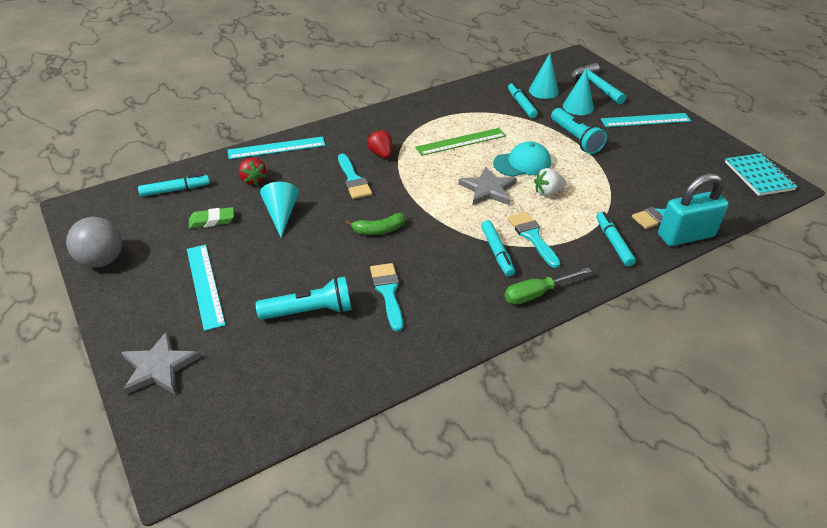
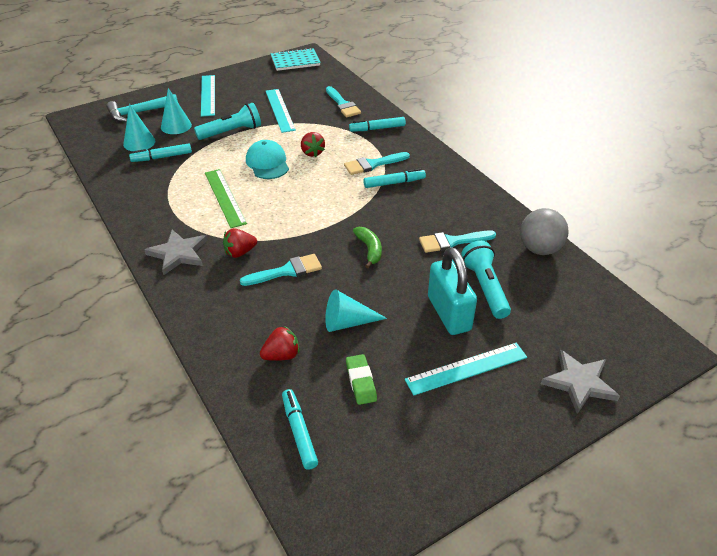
camera: 90 degrees left, 0 degrees up
(102, 260) = (442, 477): grey ball -> grey ball (539, 249)
(276, 148) = (214, 342): turquoise ruler -> turquoise ruler (280, 110)
(488, 189) = (307, 184): grey star -> grey star (178, 253)
(537, 293) = (439, 166): green screwdriver -> none
(547, 192) = (312, 153): white strawberry -> red strawberry
(685, 236) = (367, 99): turquoise padlock -> turquoise padlock (449, 313)

